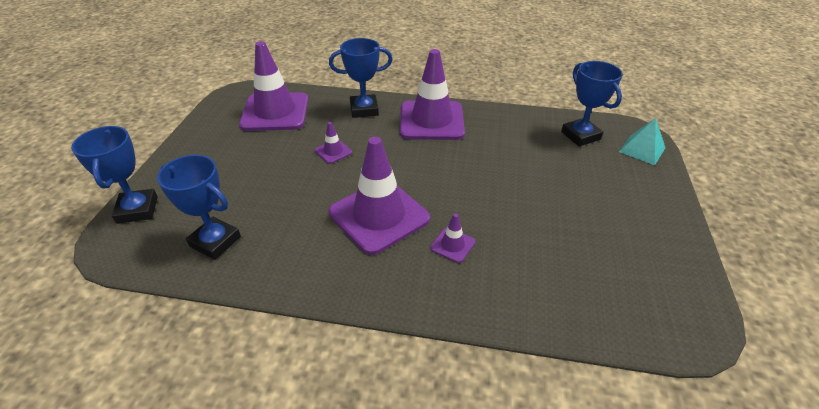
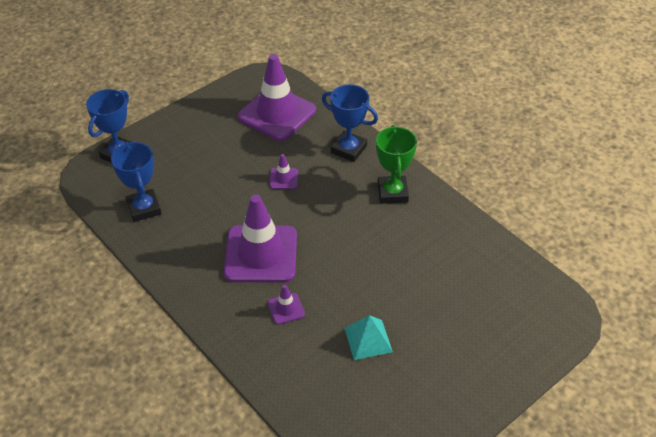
camera: 40 degrees right, 5 degrees up
(431, 121) = (392, 193): purple traffic cone -> green trophy
(580, 135) = (507, 284): blue trophy -> none
(642, 149) = (547, 332): turquoise pyramid -> turquoise pyramid (368, 339)

